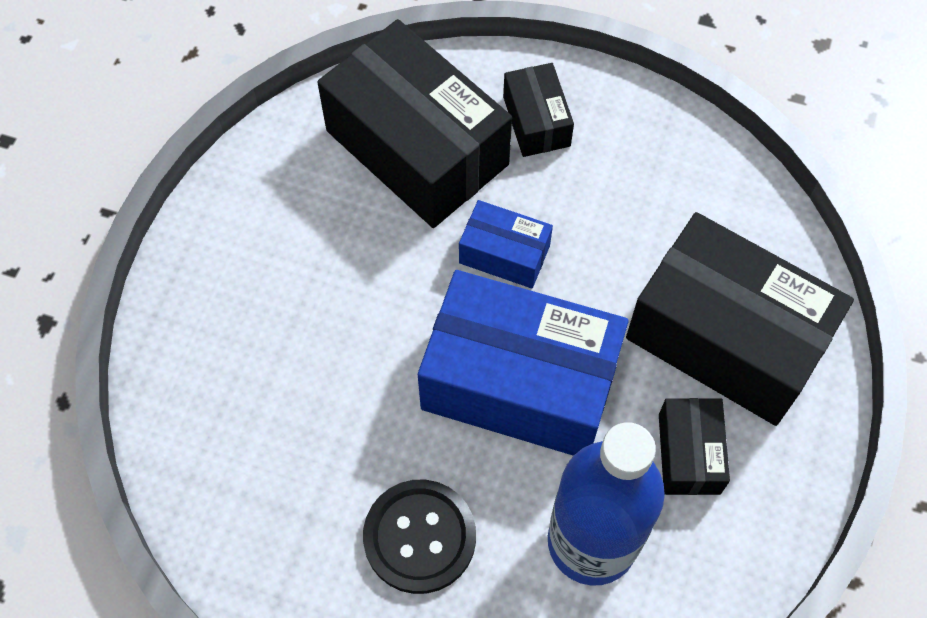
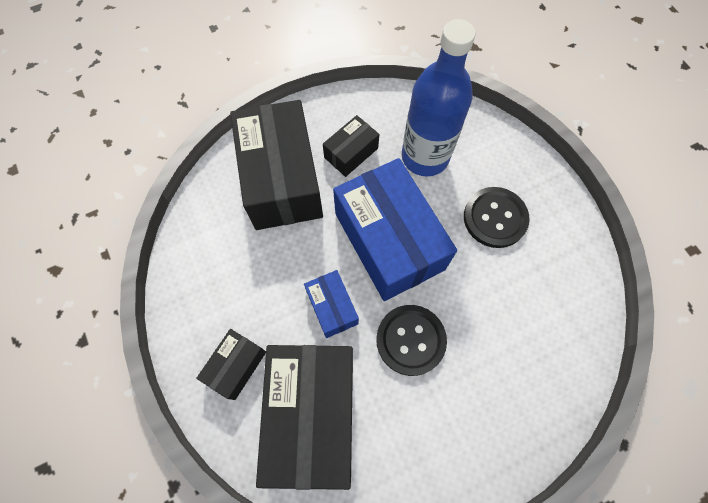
camera: 135 degrees left, 5 degrees up
(386, 297) = (410, 340): none -> black button

